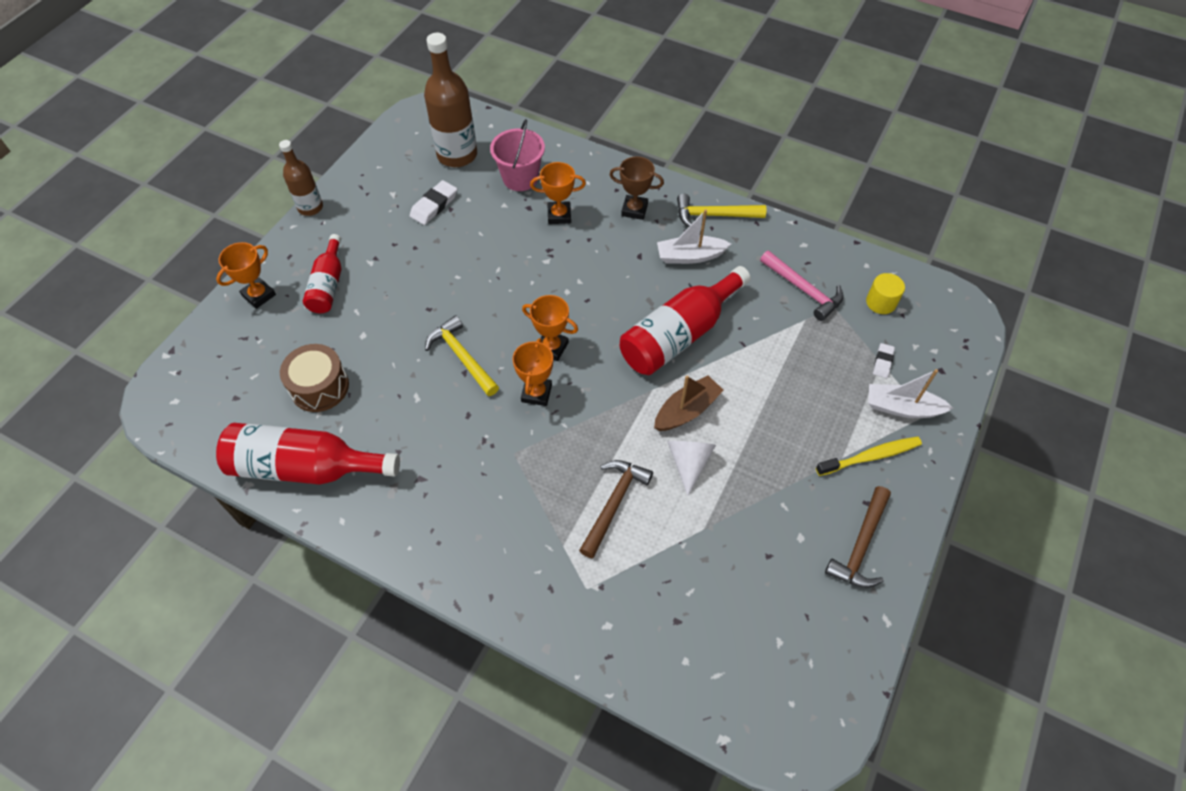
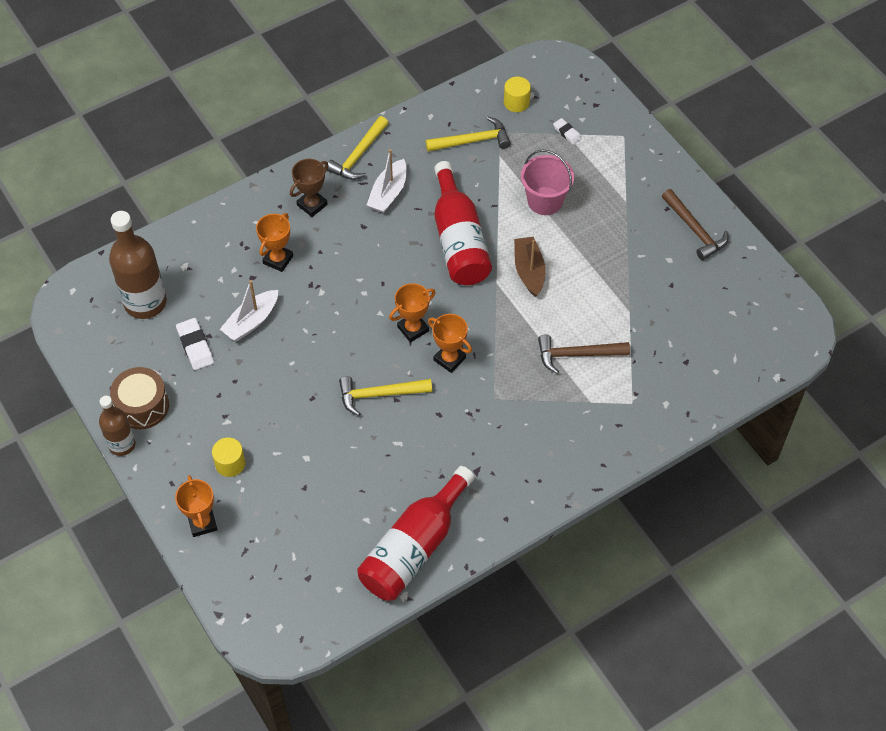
camera: 60 degrees left, 0 degrees up
(319, 387) = (340, 509): brown drum -> brown drum (142, 406)
(328, 285) = (230, 463): red bottle -> yellow cylinder
(520, 178) = (212, 268): pink bucket -> pink bucket (545, 201)
(614, 504) = (577, 354): brown hammer -> brown hammer turned 60 degrees counterclockwise
(689, 463) = (573, 292): white cone -> none
(803, 290) = (472, 141): pink hammer -> yellow hammer
(870, 456) = (635, 185): yellow toothbrush -> none
(902, 408) = (610, 145): white boat -> white boat (251, 321)

